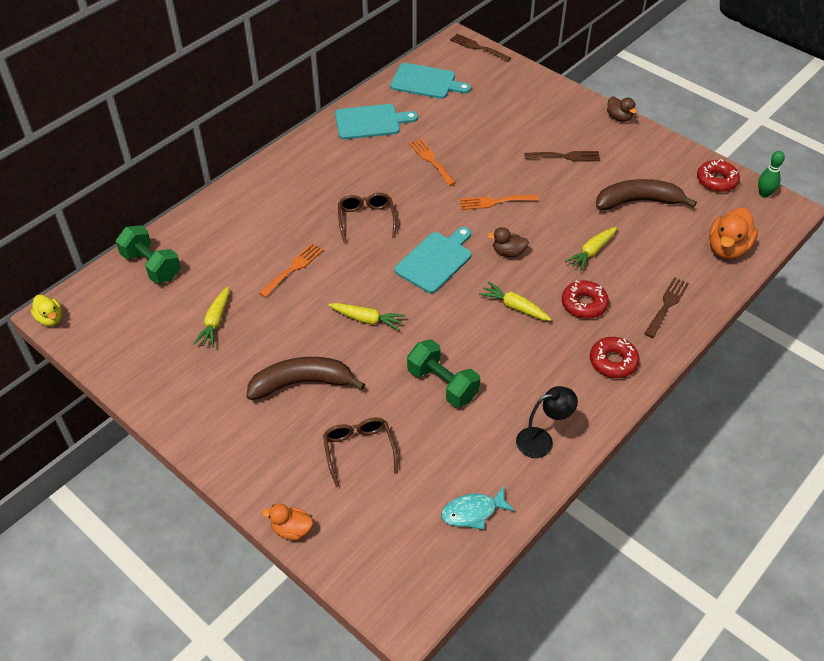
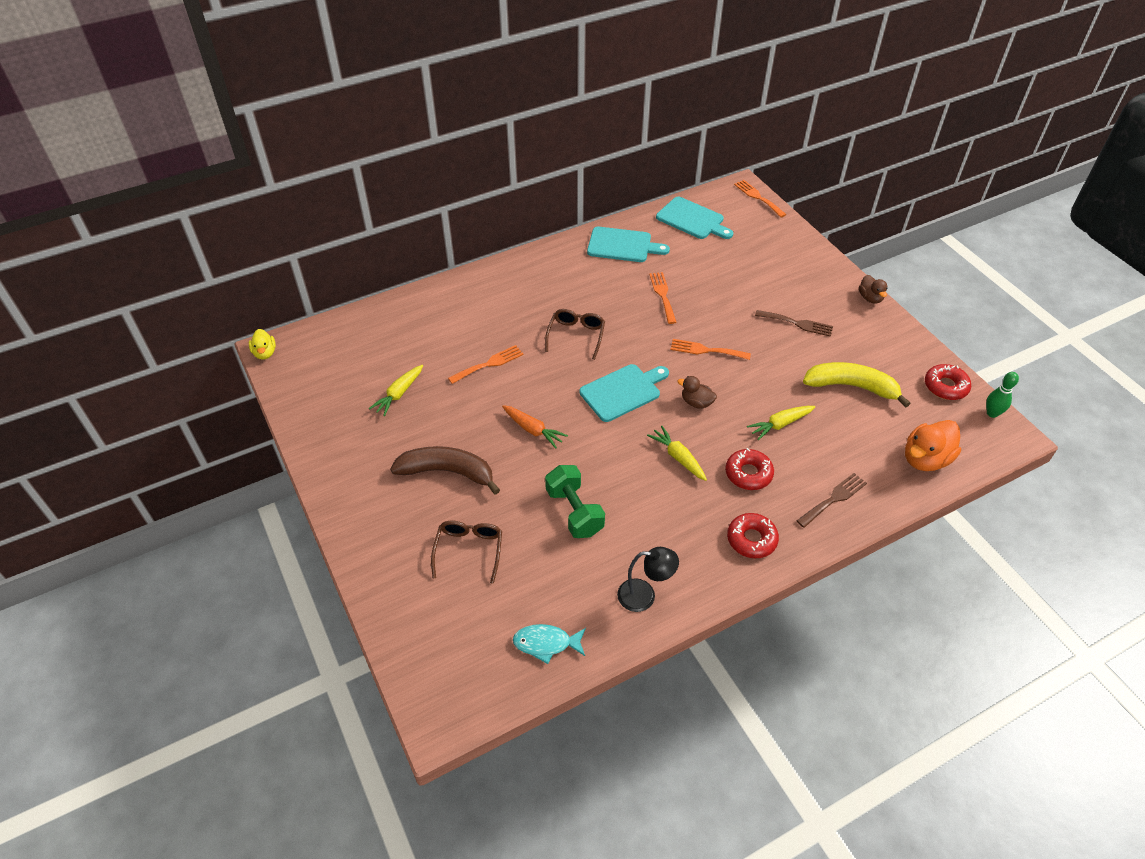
camera: 20 degrees right, 0 degrees up
(151, 266) = (368, 329): green dumbbell -> none
(291, 530) = (375, 605): orange duck -> none
(367, 320) = (533, 430): yellow carrot -> orange carrot
(477, 47) = (758, 197): brown fork -> orange fork
(638, 201) = (851, 386): brown banana -> yellow banana

